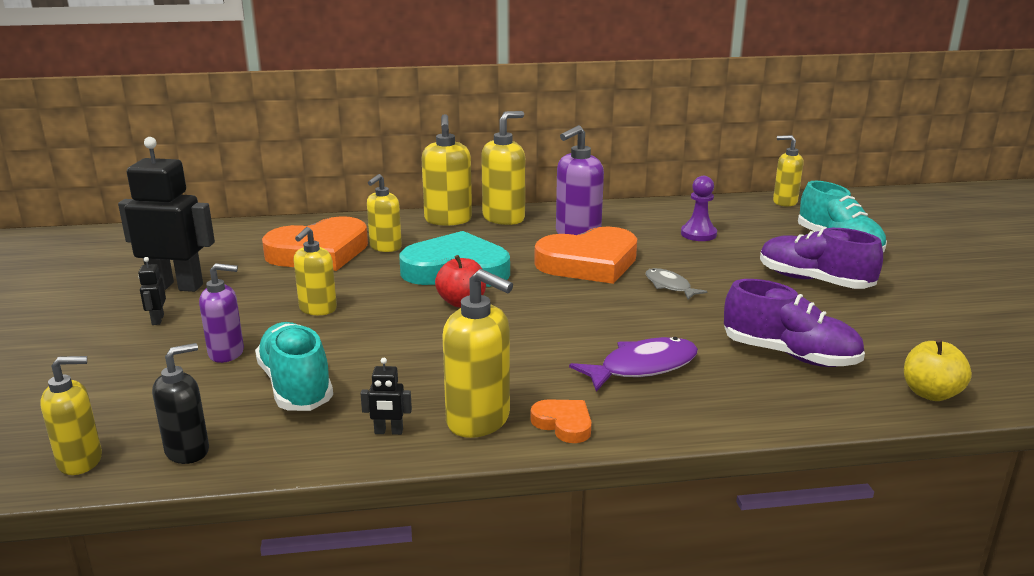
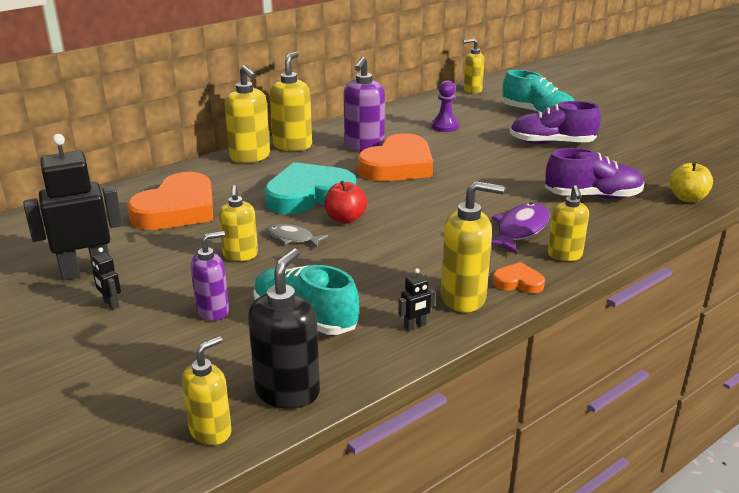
camera: 30 degrees left, 5 degrees up
(188, 451) = (288, 392): black soap dispenser -> black soap dispenser, size x1.50
(385, 247) = (228, 191): yellow soap dispenser -> yellow soap dispenser (565, 255)
(669, 286) = (470, 169): grey fish -> grey fish (292, 238)

